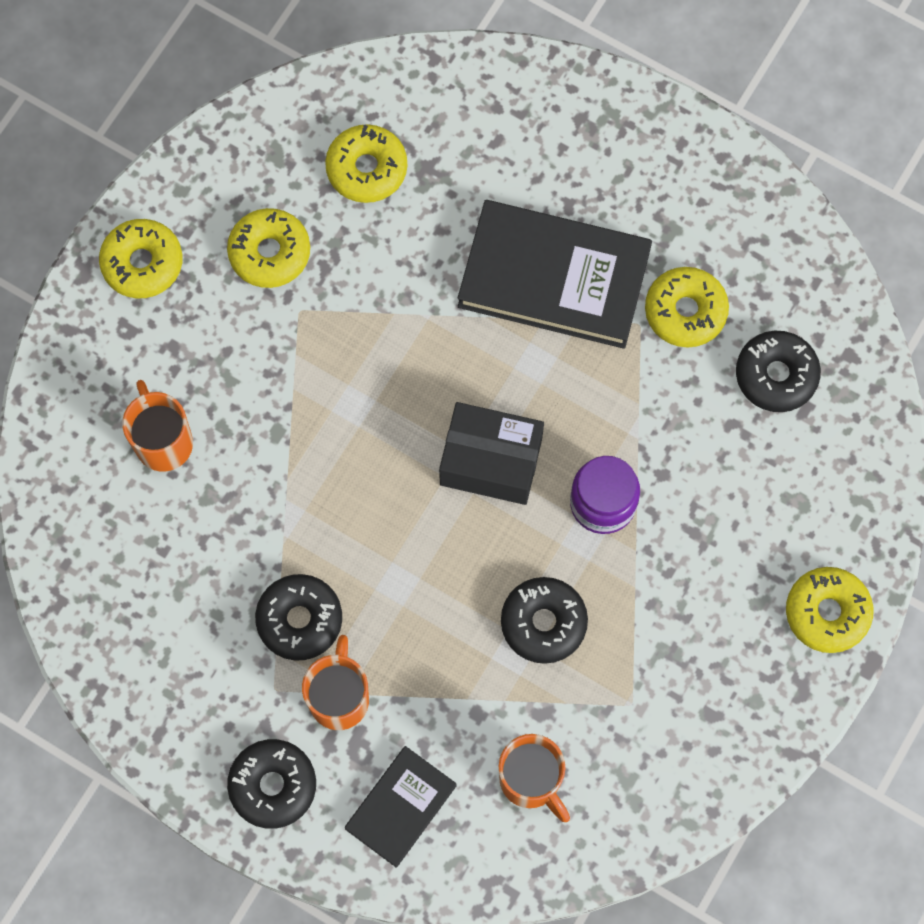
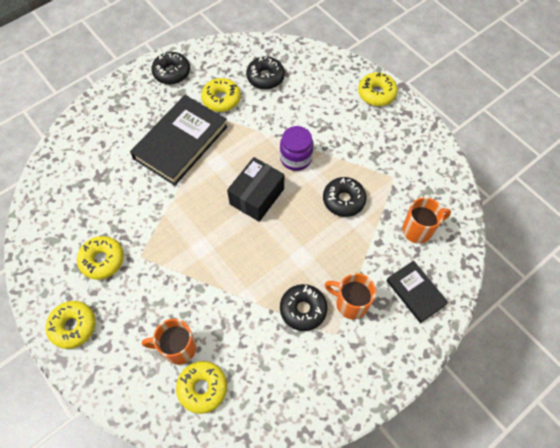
camera: 70 degrees left, 10 degrees down
(273, 785) = (387, 352): black donut -> black donut (172, 72)
(367, 169) = (84, 201): yellow donut -> yellow donut (202, 388)

